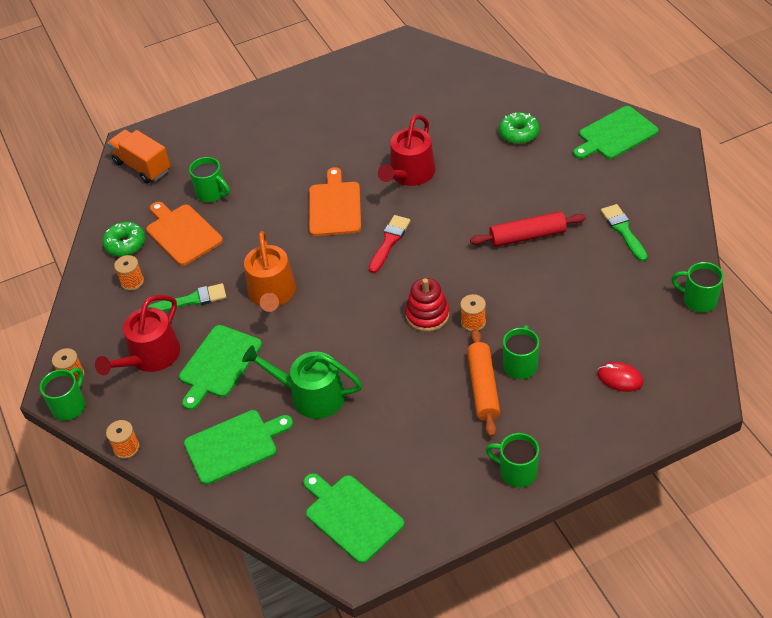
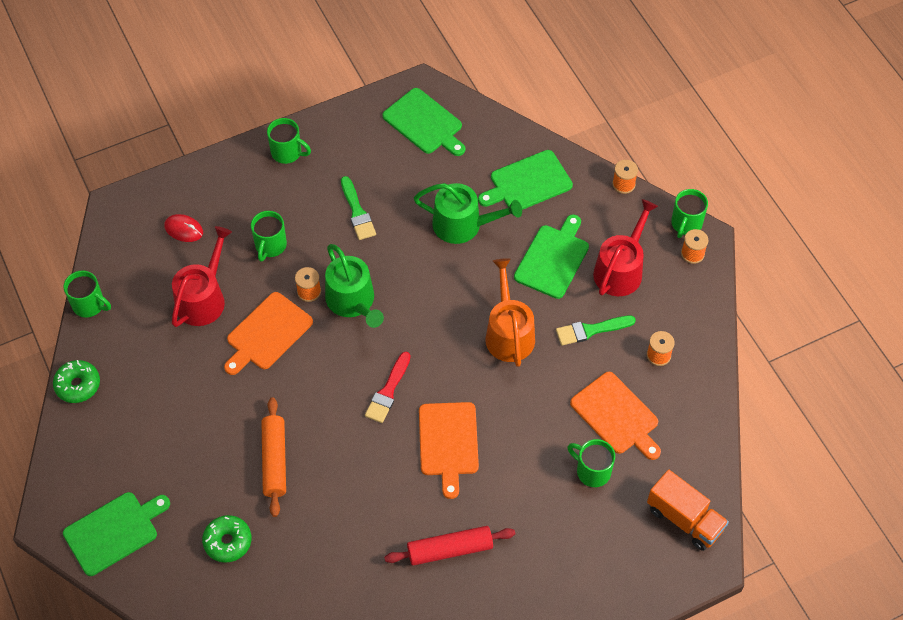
camera: 175 degrees right, 10 degrees up
(125, 244) = (677, 404): green donut -> green donut (78, 385)
(410, 174) = (362, 485): red watering can -> red watering can (203, 298)
(427, 315) = (353, 301): red stacking toy -> green watering can
(483, 388) = (307, 226): orange rolling pin -> orange rolling pin (274, 460)
(510, 283) = (267, 333): none -> orange cutting board
(527, 236) = (241, 390): red rolling pin -> red rolling pin (450, 549)
(623, 230) = (140, 391): green brush -> green brush (357, 212)

